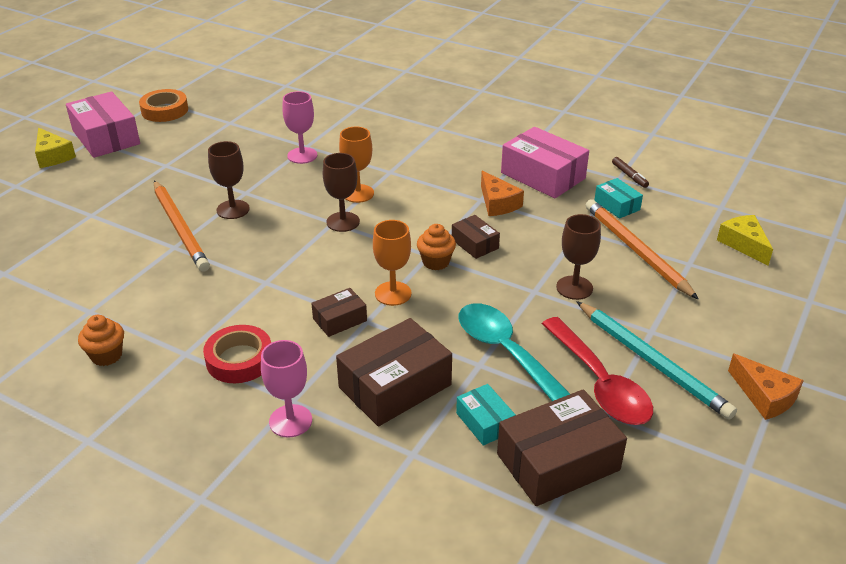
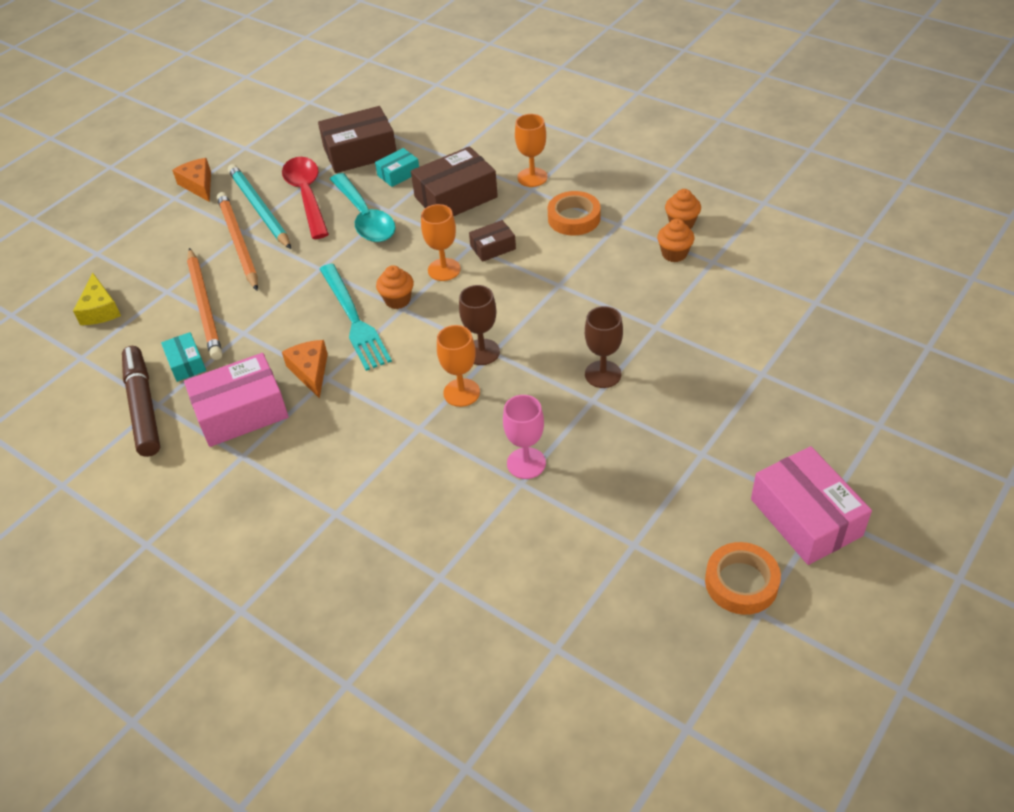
camera: 170 degrees left, 10 degrees up
(53, 156) = (861, 479): yellow cheese -> none
(129, 318) = (674, 254): none -> orange cupcake
(180, 228) = (655, 350): orange pencil -> orange pencil (238, 243)
(239, 359) = (574, 218): red tape -> orange tape
(290, 421) = (532, 177): pink goblet -> orange goblet
(475, 244) = (354, 319): brown box -> turquoise fork
(485, 422) = (398, 174): turquoise box -> turquoise box turned 75 degrees clockwise
(543, 176) = (241, 412): pink box -> pink box turned 75 degrees counterclockwise
(574, 288) = (283, 270): brown goblet -> none
(629, 176) = (143, 407): brown marker -> brown marker, size x2.29

